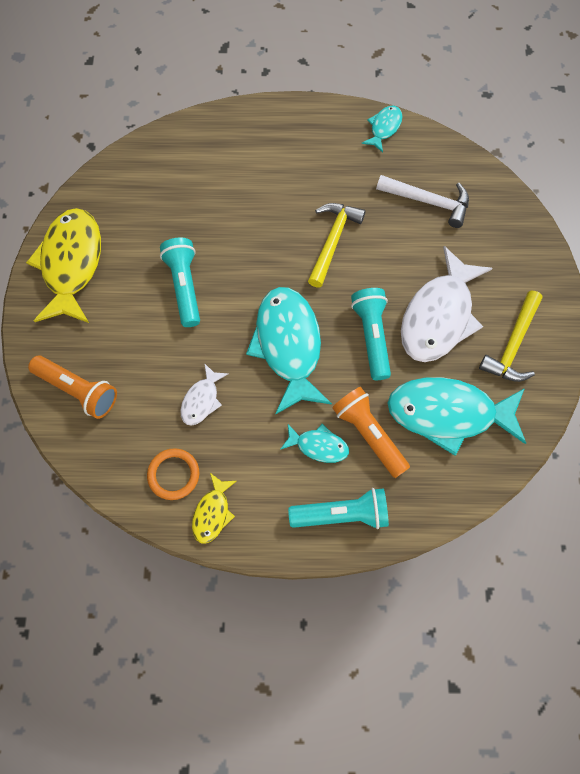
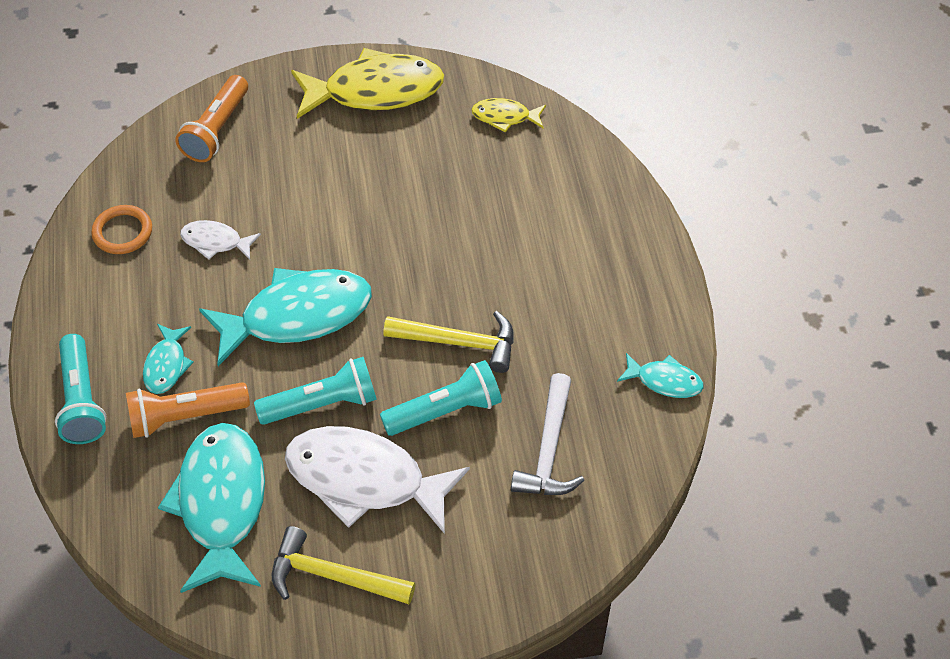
camera: 80 degrees right, 15 degrees down
(184, 286) = (363, 199): turquoise flashlight -> turquoise flashlight (445, 411)
(212, 513) = (79, 275): yellow fish -> yellow fish (505, 117)
(369, 434) = (185, 417): orange flashlight -> orange flashlight turned 150 degrees counterclockwise

